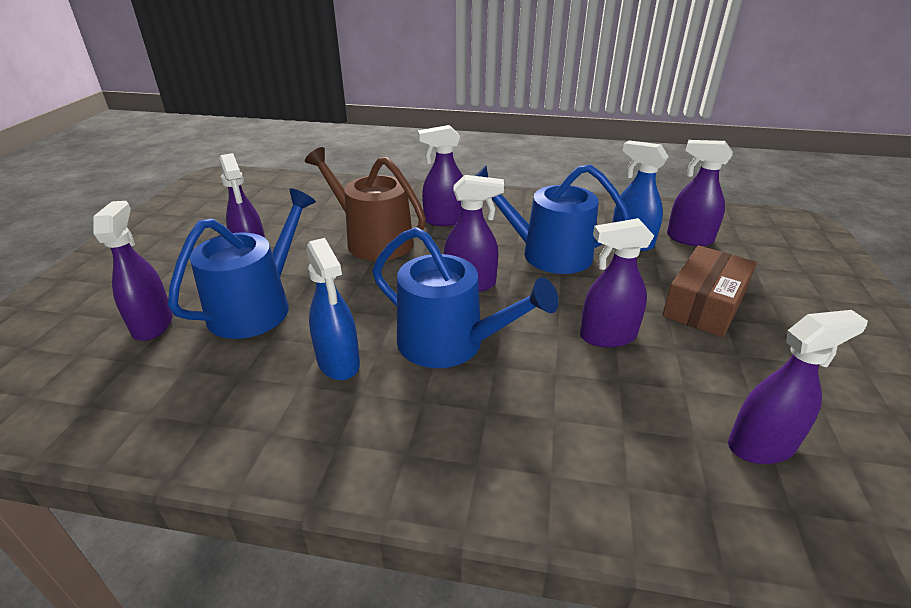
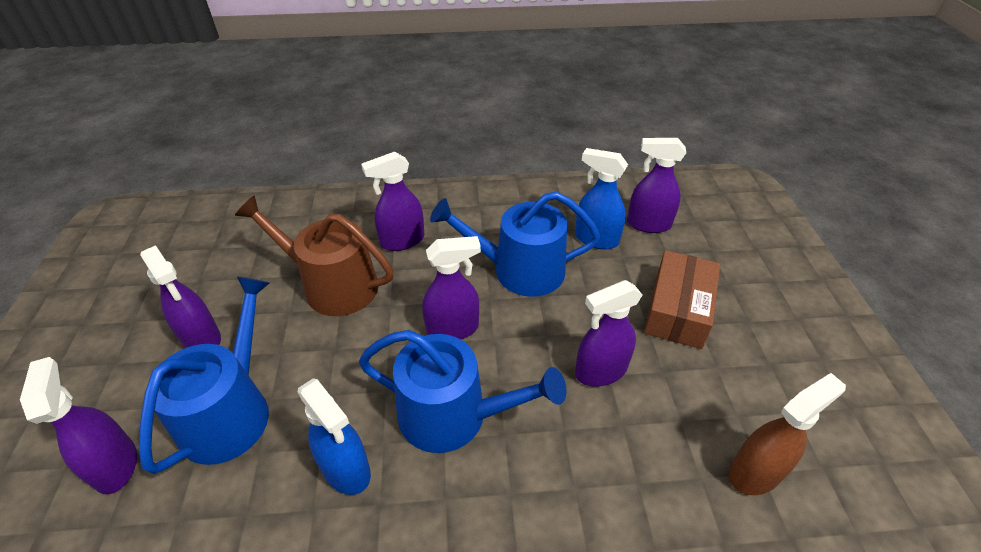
camera: 15 degrees left, 10 degrees up
(761, 446) = (755, 472): purple spray bottle -> brown spray bottle

